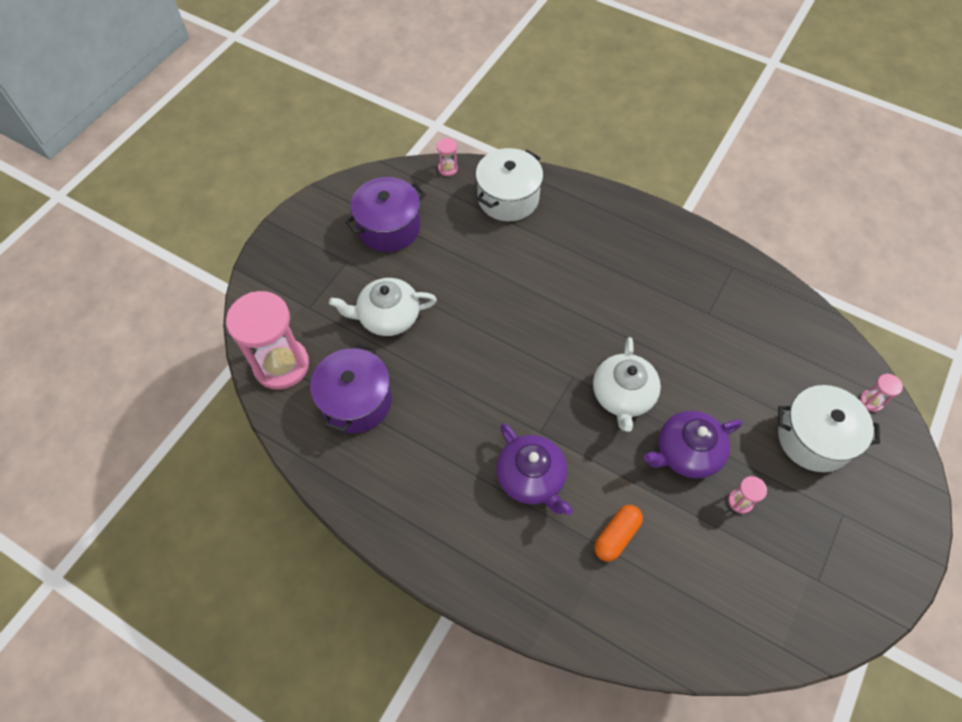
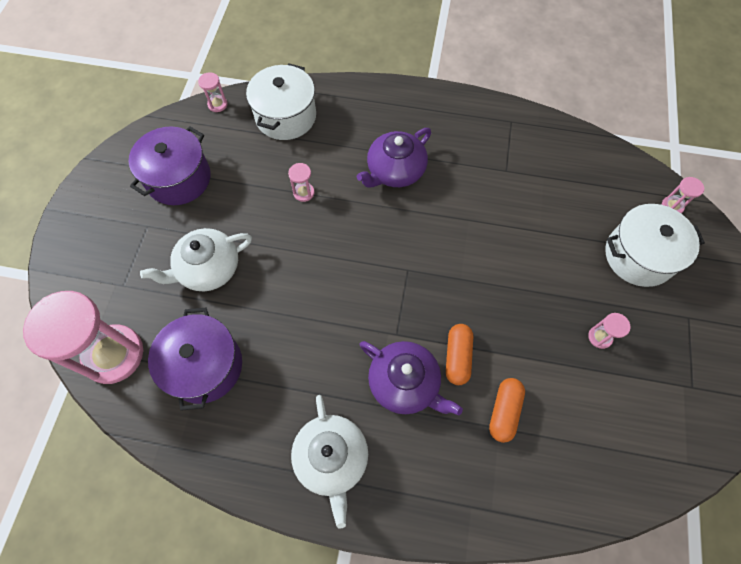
camera: 20 degrees left, 5 degrees up
(499, 275) = (304, 193): none -> pink hourglass
(590, 472) = (457, 357): none -> orange capsule
(623, 395) = (460, 273): white teapot -> white teapot (332, 459)
(686, 452) = (536, 307): purple teapot -> purple teapot (395, 171)

